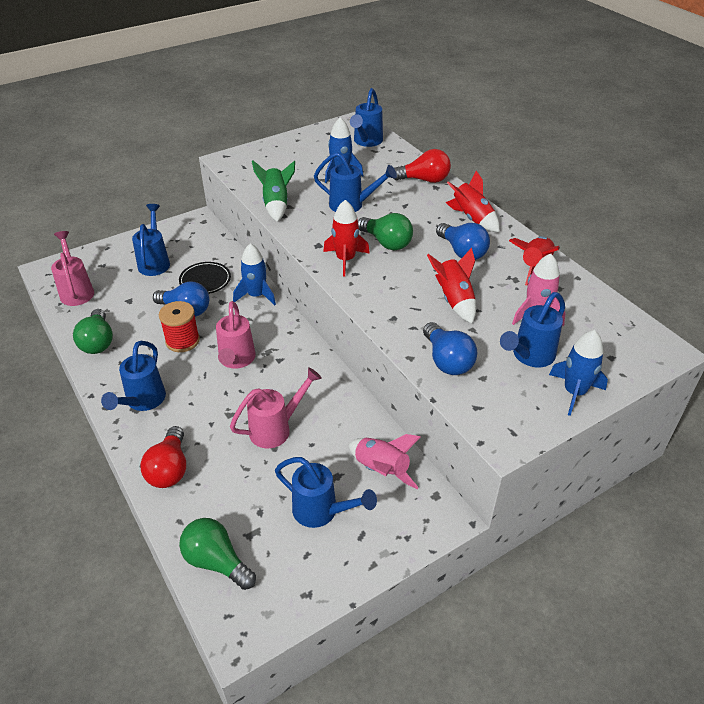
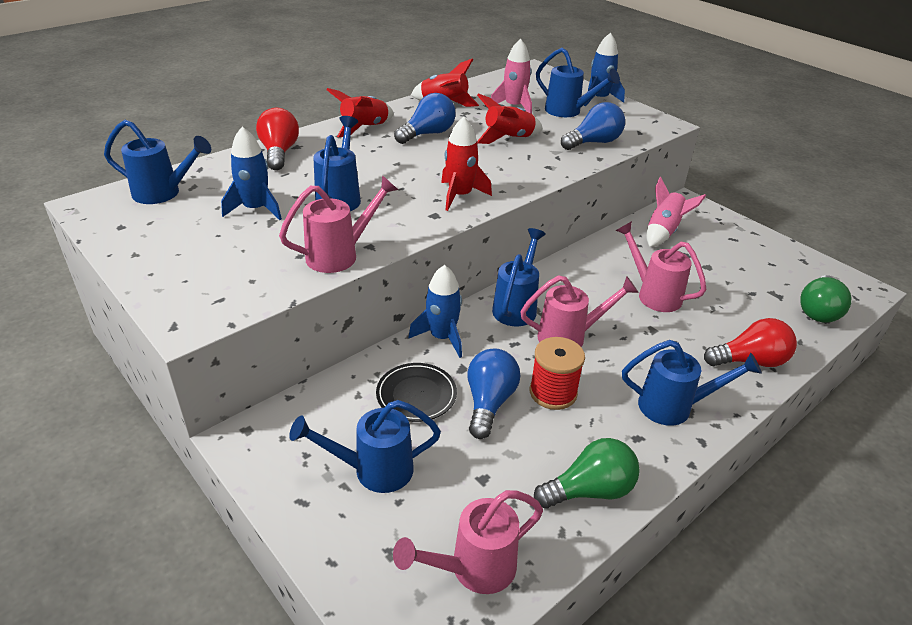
camera: 100 degrees left, 5 degrees down
(276, 204) = (340, 255): green rocket -> pink watering can
(322, 512) = (727, 259): blue watering can -> blue watering can (517, 306)
(386, 243) = (420, 173): green light bulb -> none

